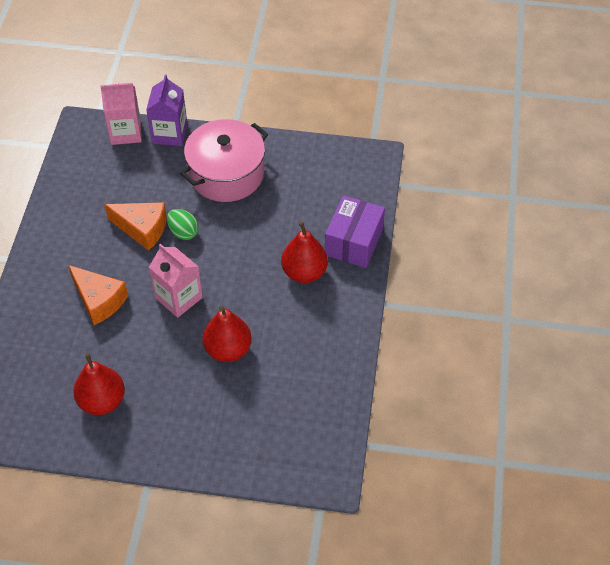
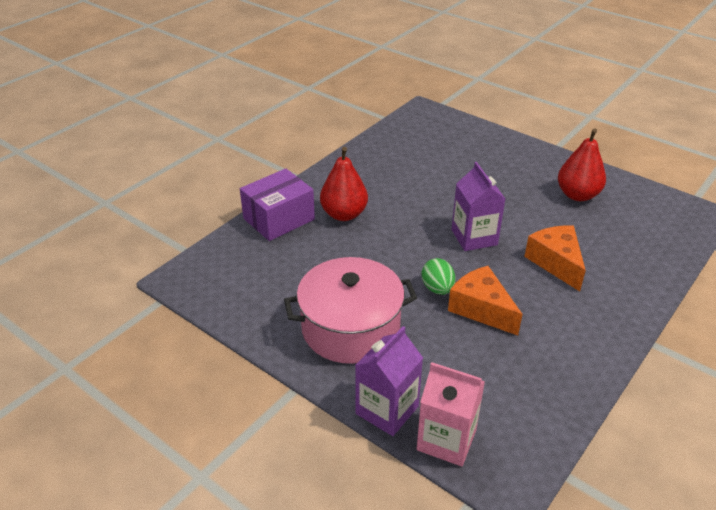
camera: 150 degrees left, 15 degrees down
(179, 298) = (474, 237): pink carton -> purple carton
(228, 349) = (451, 190): red pear -> none

